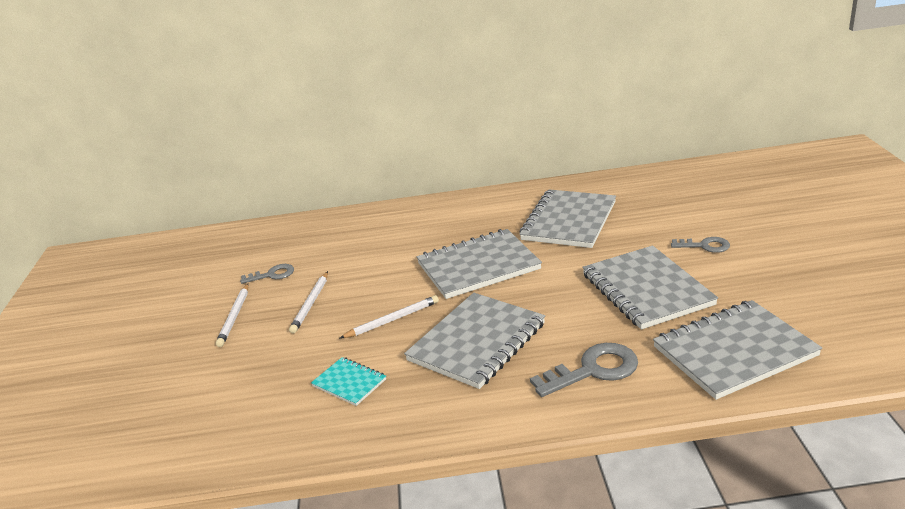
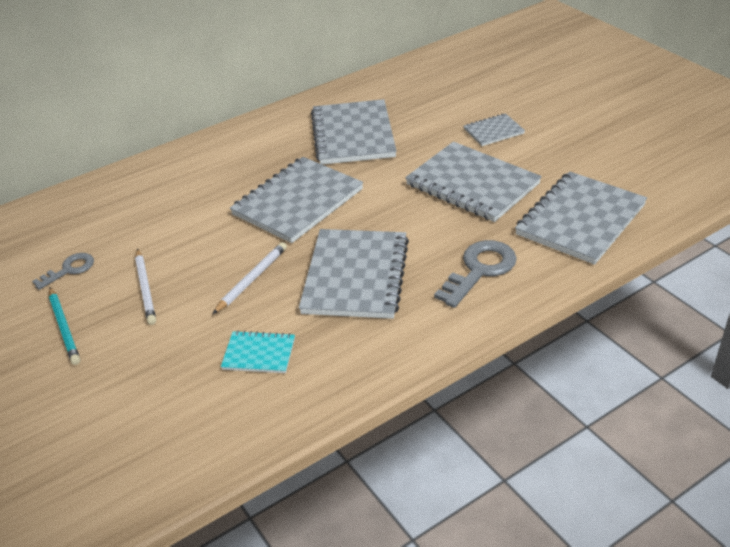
camera: 30 degrees left, 10 degrees up
(234, 317) = (64, 328): white pencil -> turquoise pencil
(705, 246) = (493, 131): grey key -> grey notebook

